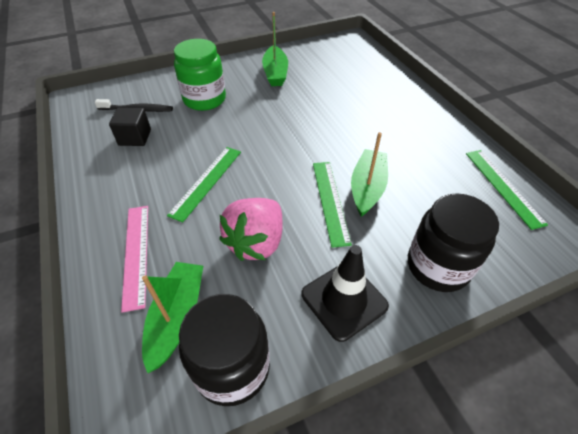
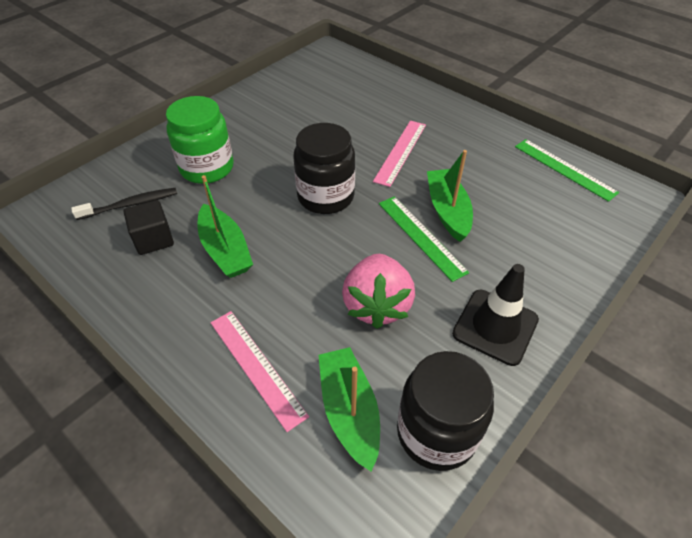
camera: 25 degrees left, 0 degrees up
(206, 182) = (278, 261): green ruler -> none
(275, 73) = (269, 113): green boat -> green boat (225, 250)
(359, 129) = (400, 152): none -> pink ruler
(438, 266) = (554, 263): black jar -> black jar (325, 196)

